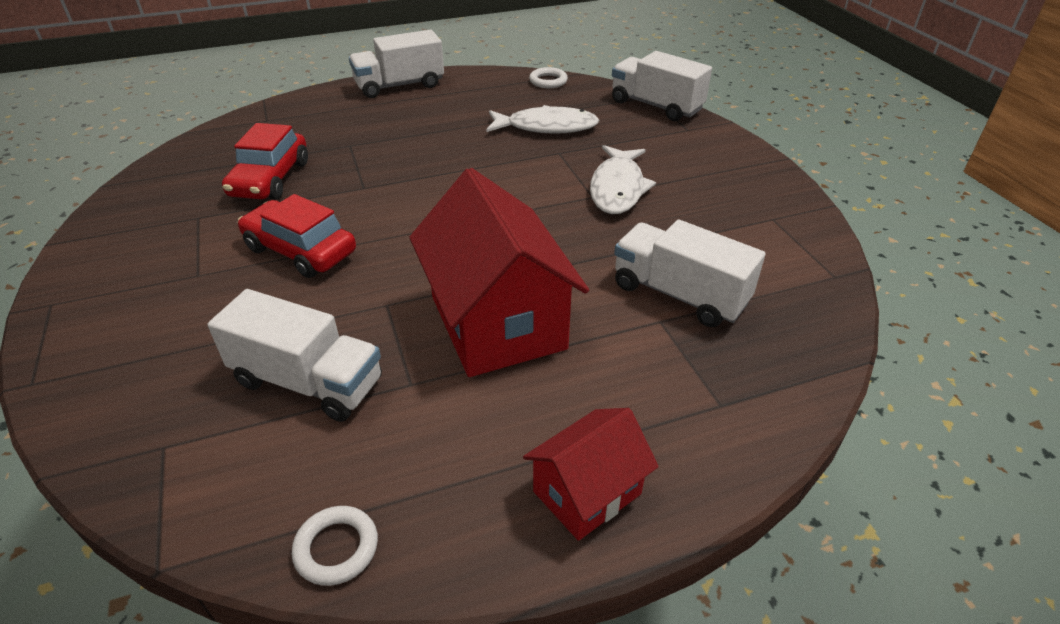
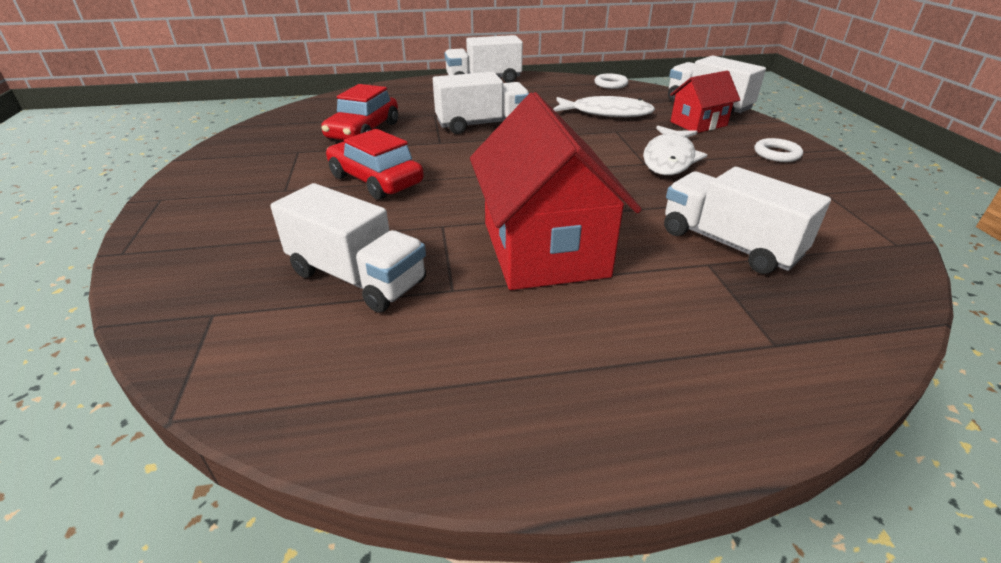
camera: 10 degrees right, 5 degrees down
(336, 548) = (347, 426): white ring -> white ring (776, 154)
(408, 156) = (482, 124): none -> white truck
(587, 492) = (622, 409): red house -> red house (698, 124)

